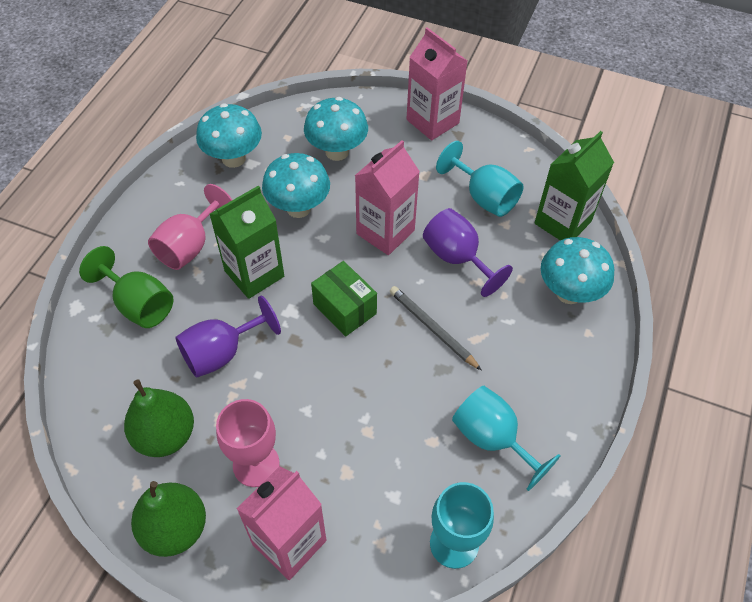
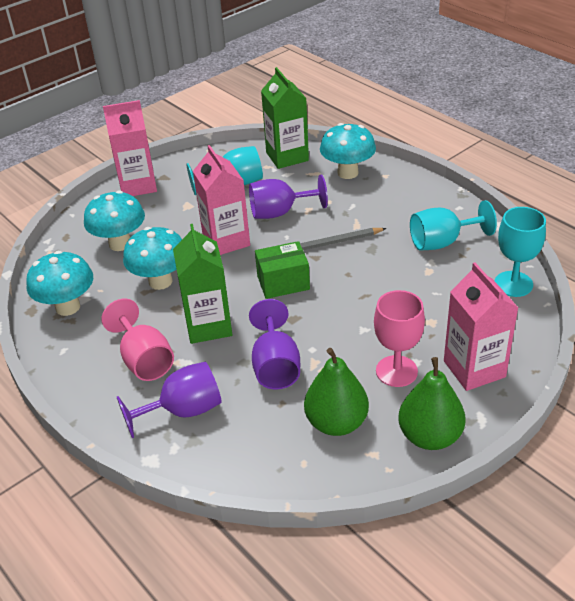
camera: 60 degrees left, 15 degrees down
(139, 304) = (183, 411): green goblet -> purple goblet

